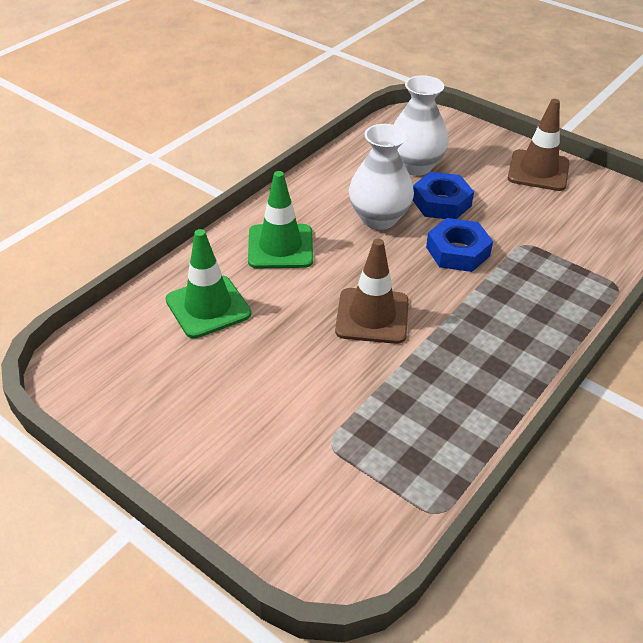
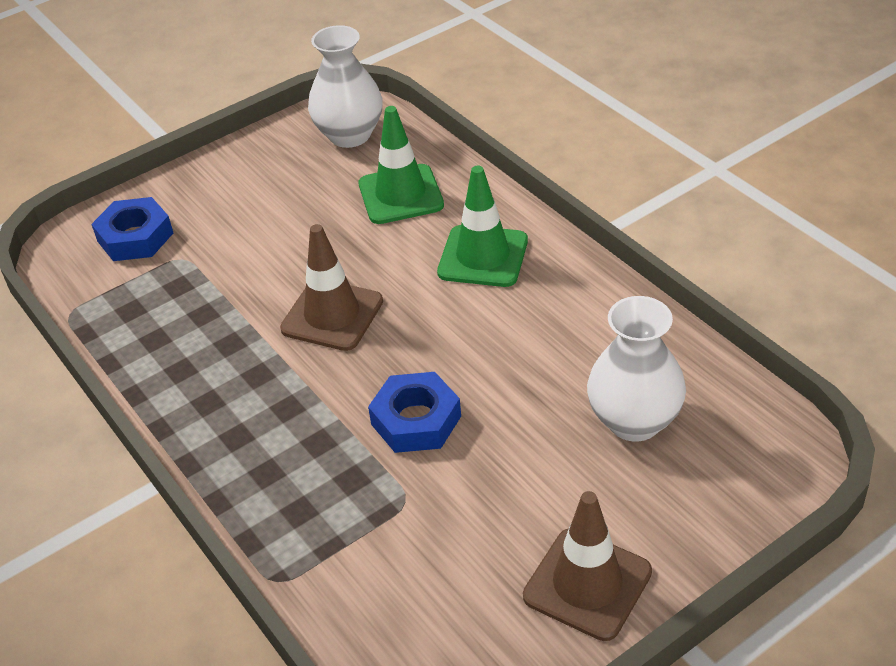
camera: 110 degrees right, 0 degrees up
(379, 218) = (513, 354): white vase -> white vase (350, 135)
(441, 202) = (531, 430): blue nut -> blue nut (135, 237)

